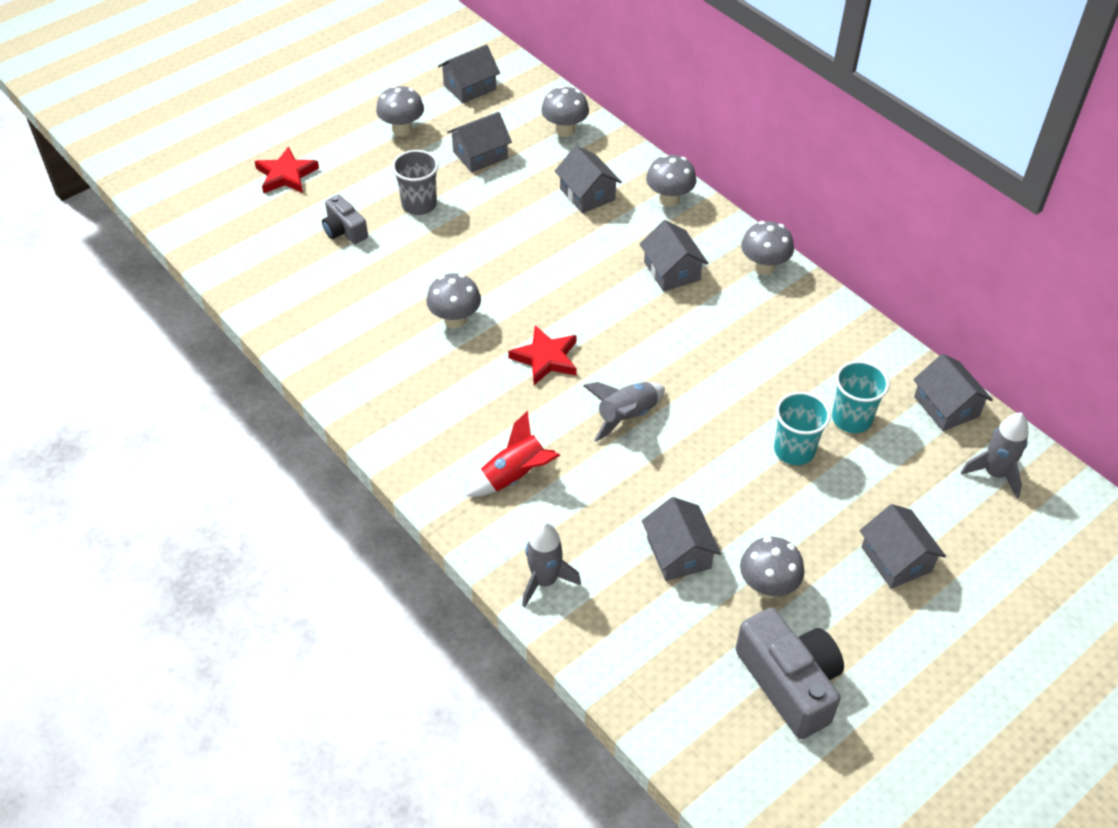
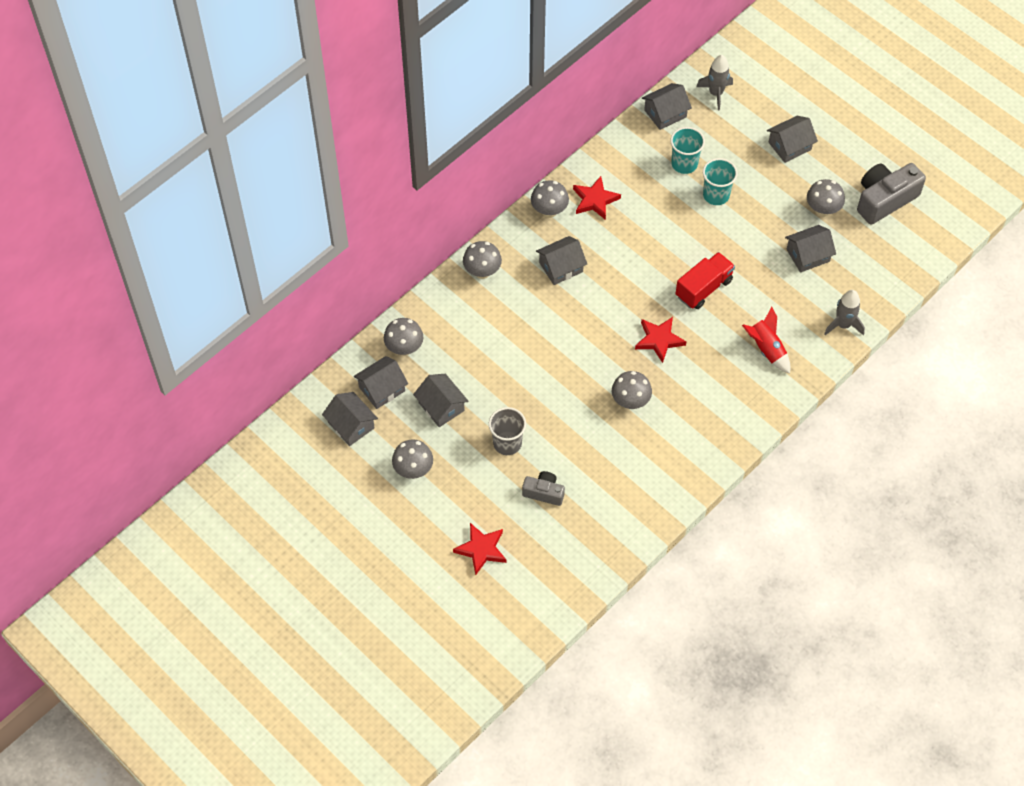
camera: 95 degrees left, 10 degrees up
(344, 230) = (544, 492): grey camera -> grey camera turned 120 degrees counterclockwise
(587, 194) = (482, 326): grey house -> grey house (382, 389)
(626, 416) = (703, 288): grey rocket -> red truck
(782, 314) = (595, 200): none -> red star

